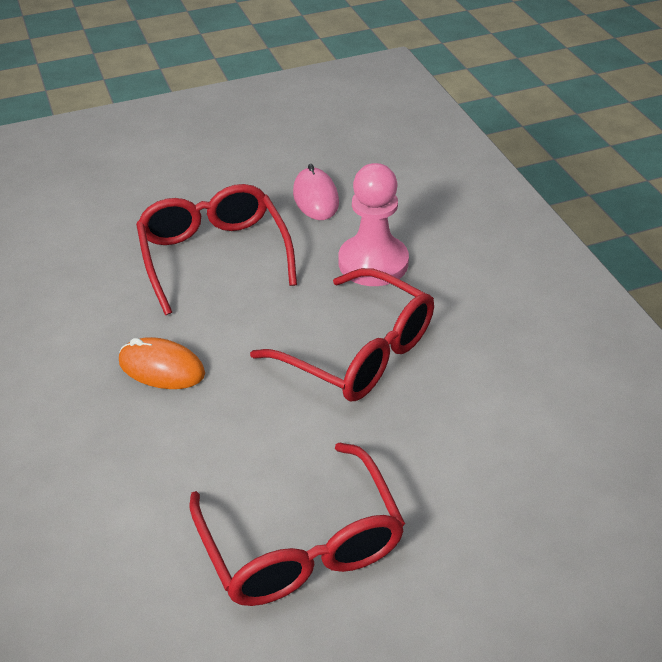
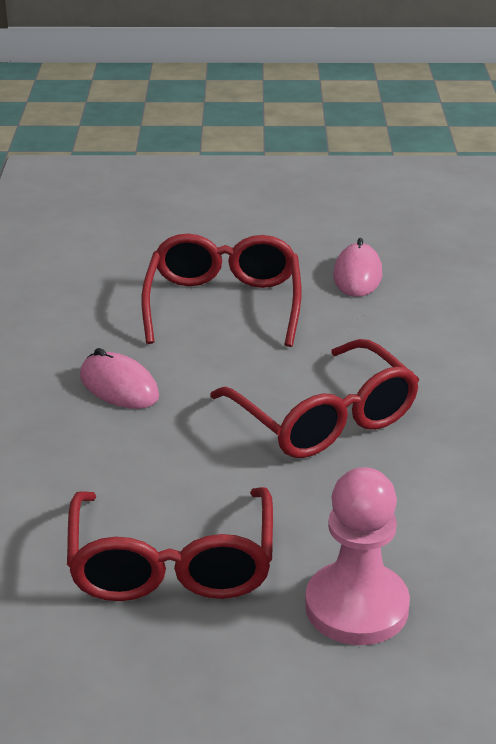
camera: 20 degrees right, 10 degrees down
(162, 368) = (119, 386): orange mouse -> pink mouse
(373, 263) = (385, 345): pink pawn -> pink pawn (356, 607)

